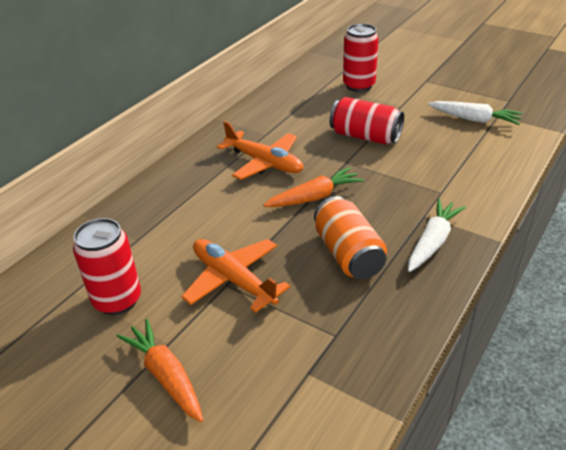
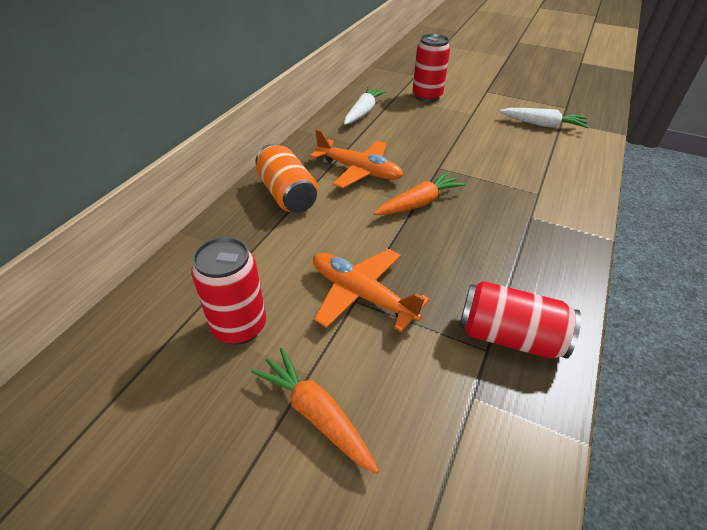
camera: 10 degrees left, 5 degrees up
(348, 254) = (471, 260): orange can -> orange can (287, 194)
(365, 136) = (449, 142): red can -> red can (509, 336)
(432, 242) = (548, 243): white carrot -> white carrot (363, 112)

